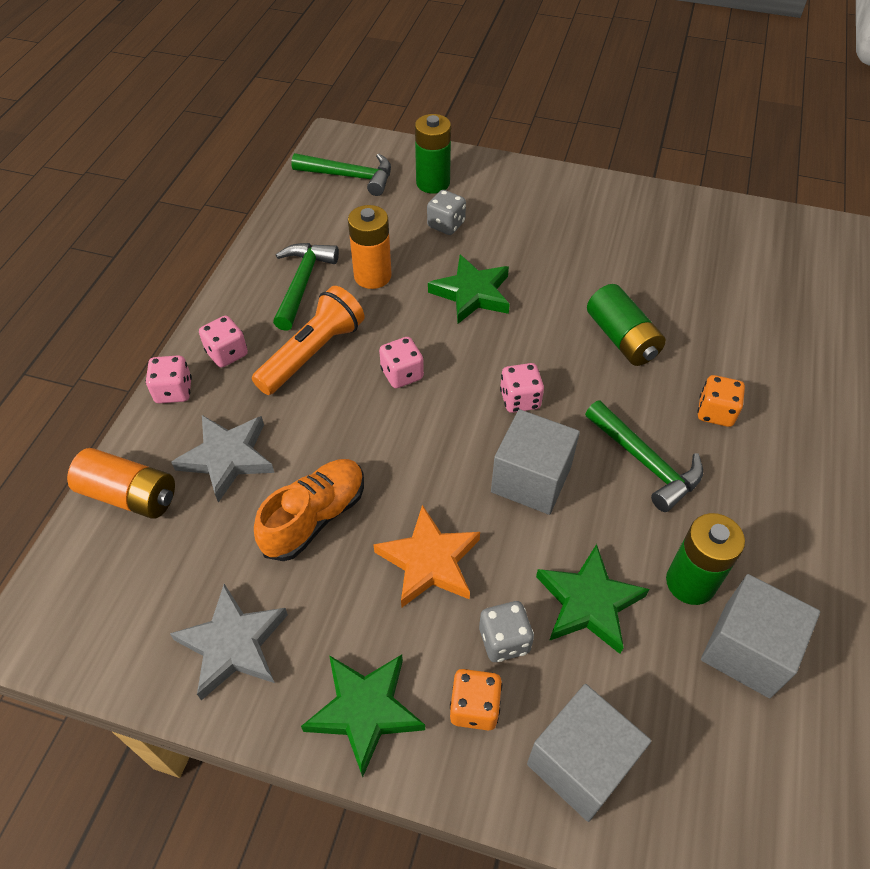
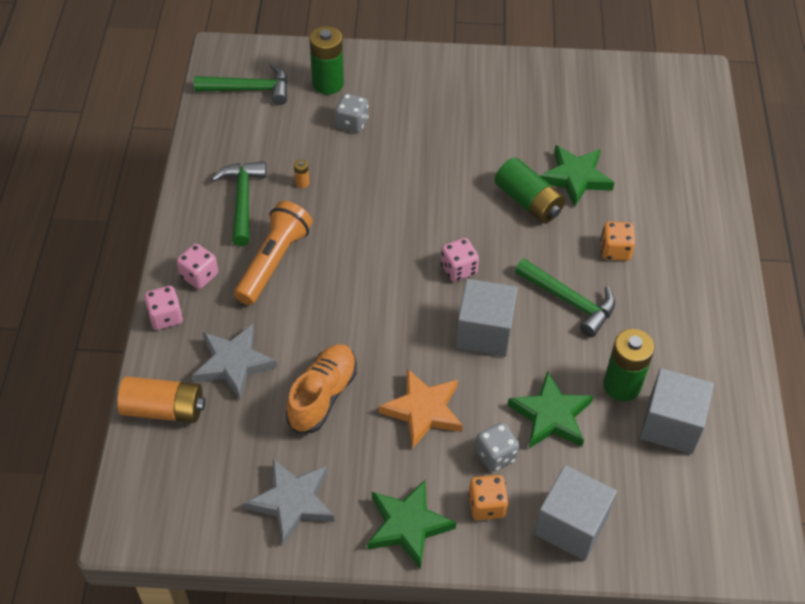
camera: 15 degrees left, 0 degrees up
(372, 276) = (302, 183): orange battery -> orange battery, size x0.42
(402, 374) = (355, 266): pink dice -> none
(472, 293) = (393, 184): green star -> green star (575, 177)

